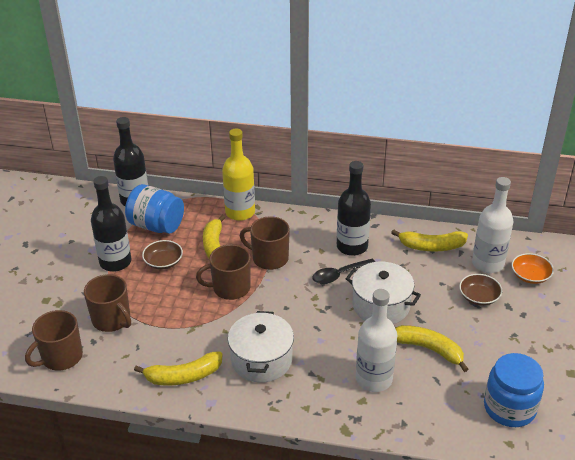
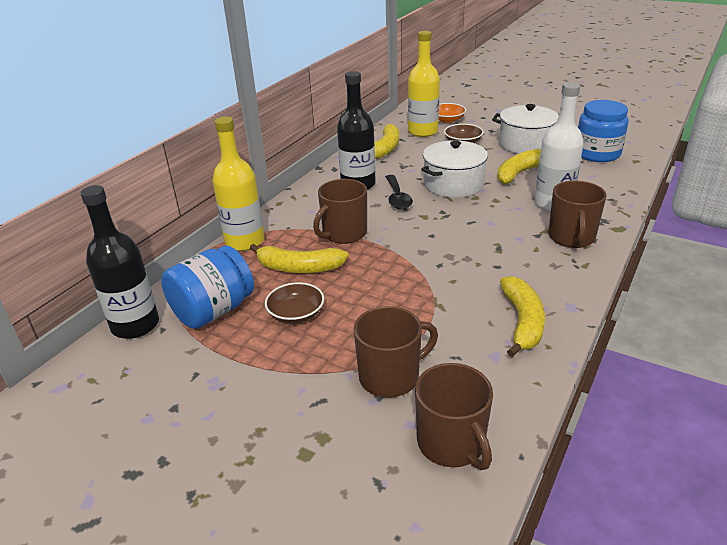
camera: 70 degrees left, 5 degrees down
(115, 262) = (264, 360): black bottle -> none
(230, 288) = (380, 267): brown mug -> brown mug (571, 237)
(261, 360) = (509, 262): white pot -> white pot (526, 144)
(487, 263) = (423, 131): white bottle -> yellow bottle

